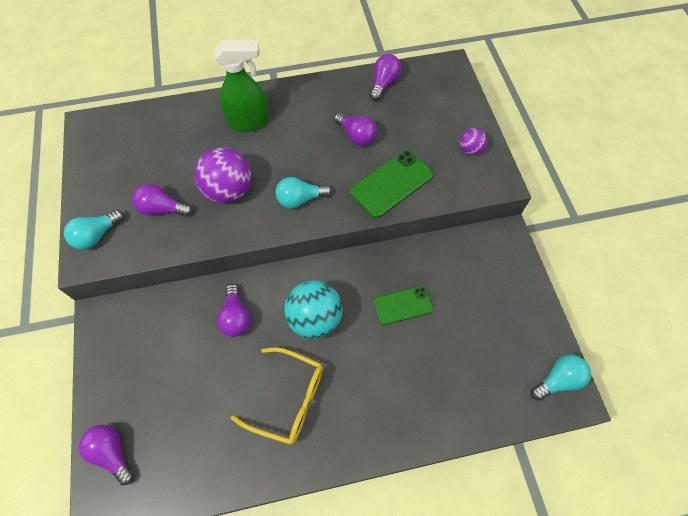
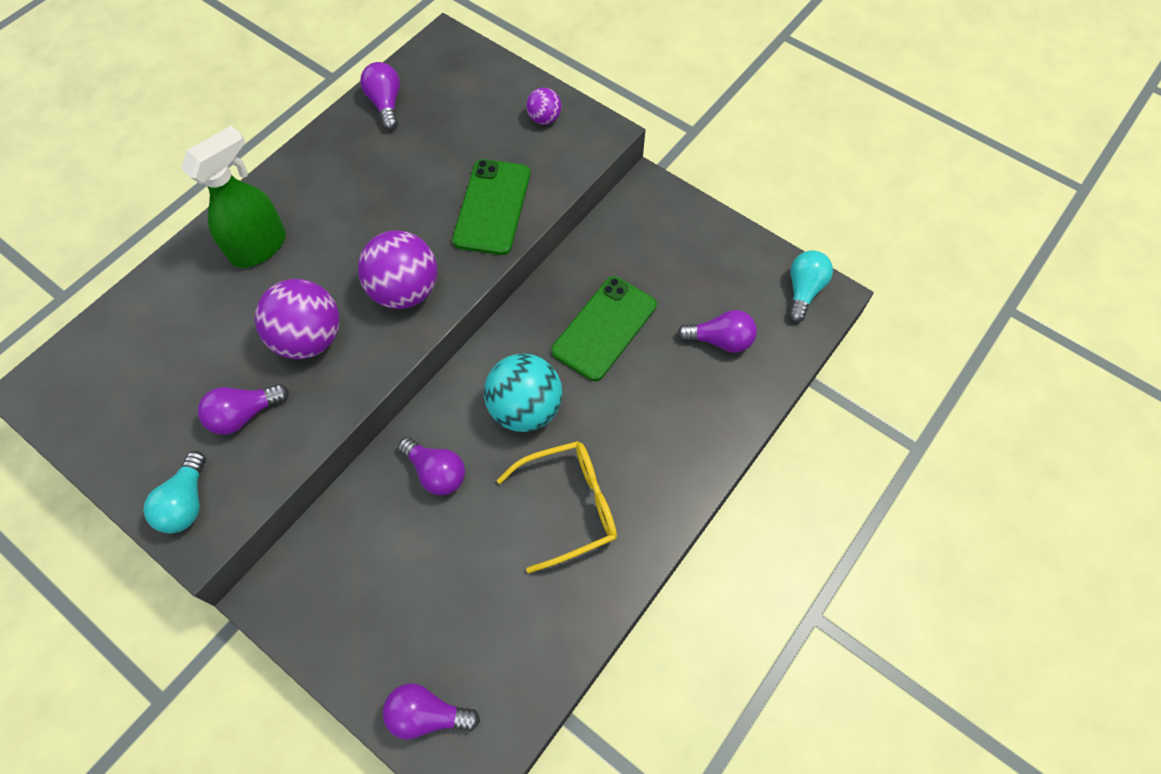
camera: 40 degrees left, 0 degrees up
(300, 199) = (405, 291): turquoise light bulb -> purple ball
(356, 136) = (407, 181): purple light bulb -> purple light bulb (720, 340)
(403, 305) = (604, 328): green phone -> green phone, size x1.52

